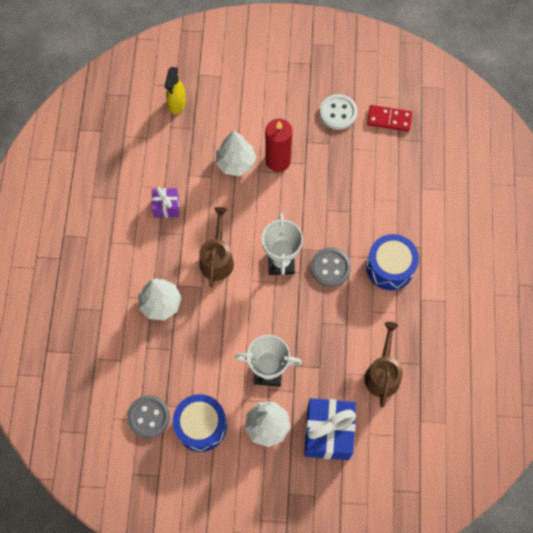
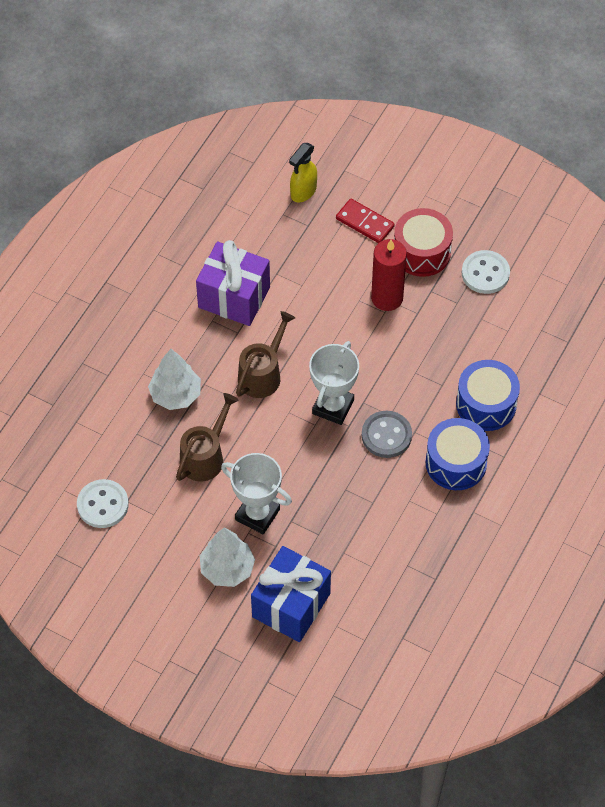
camera: 25 degrees right, 10 degrees down
(148, 417) = (103, 505): grey button -> white button
(166, 207) = (234, 297): purple gift -> purple gift, size x1.86
(201, 426) = (155, 538): blue drum -> blue drum (486, 404)
(235, 163) = (337, 281): white tree -> none
(285, 115) = (421, 252): none -> red drum
(382, 374) = (386, 571): brown watering can -> brown watering can (205, 456)
(389, 119) = (542, 303): red domino -> red domino (365, 222)

